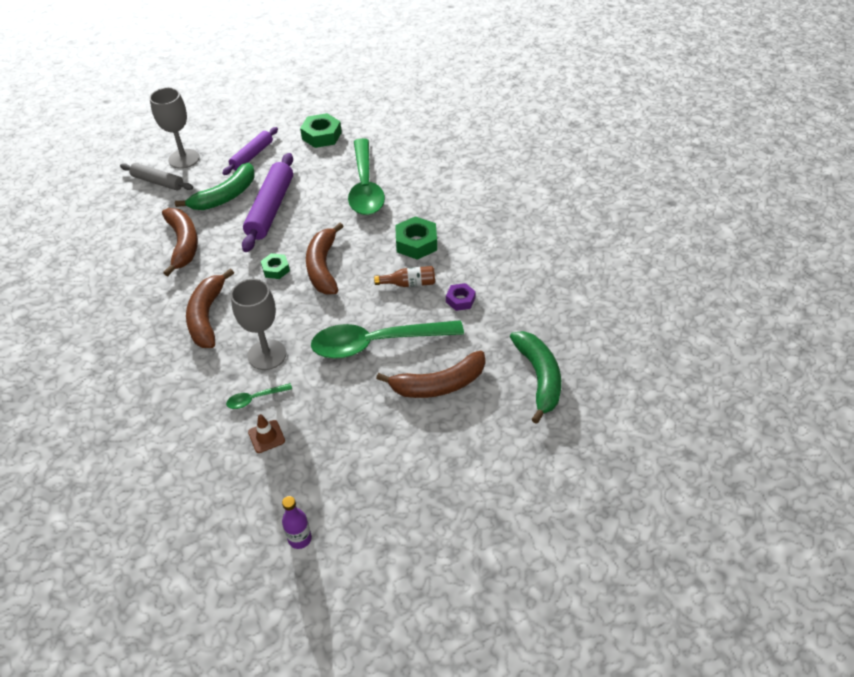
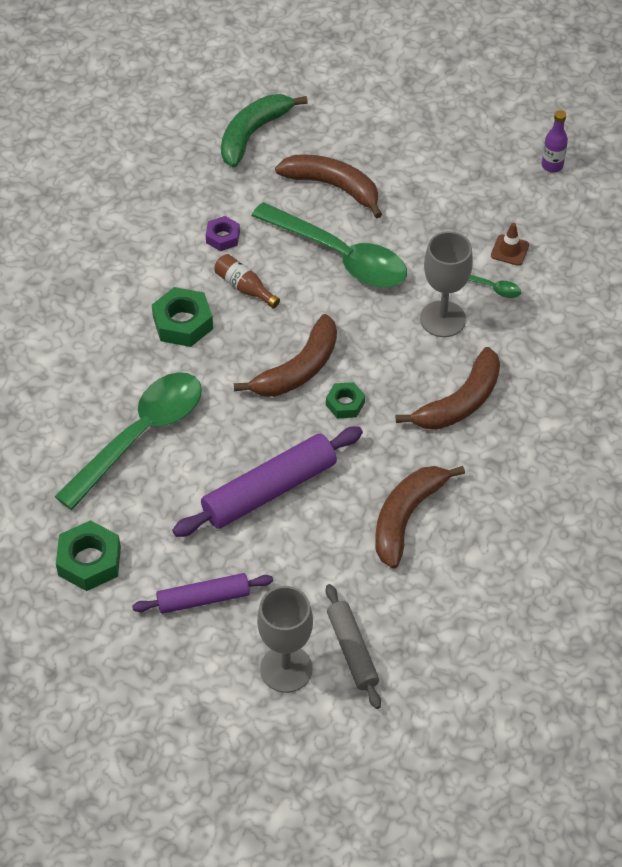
camera: 135 degrees left, 5 degrees up
(225, 196) = (298, 554): green banana -> none

